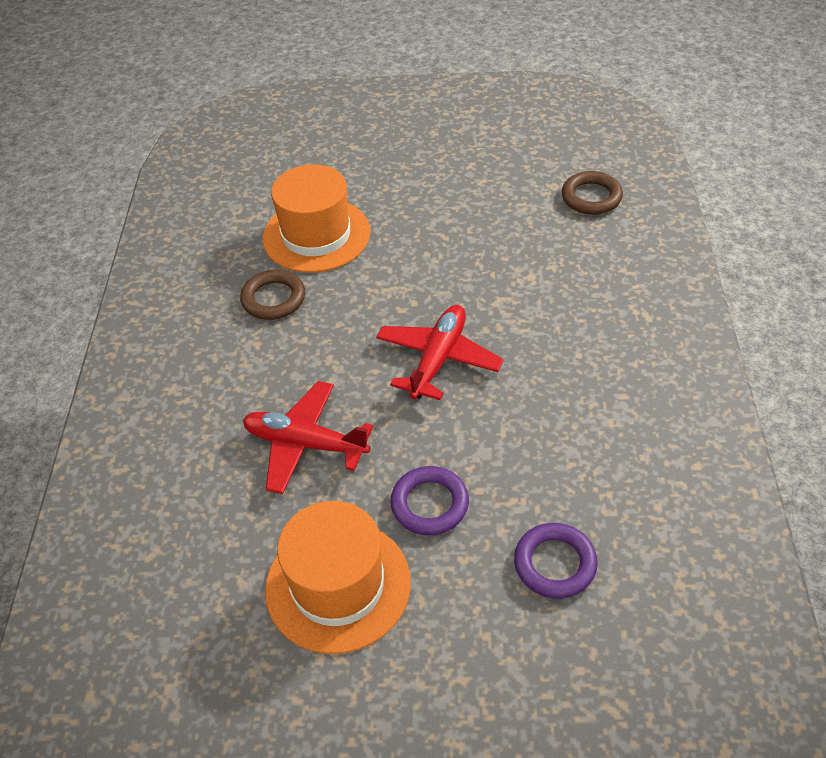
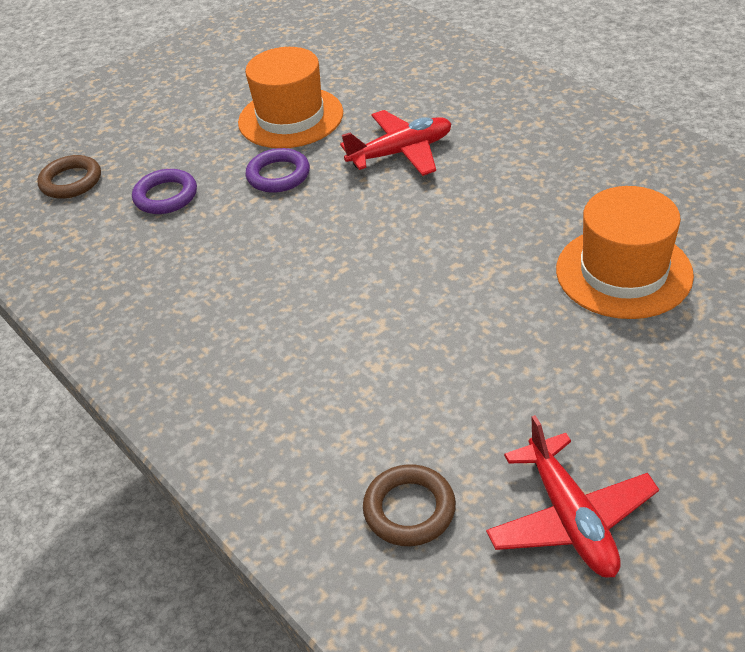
camera: 140 degrees right, 5 degrees down
(273, 299) = (568, 207): brown ring -> brown ring (71, 181)
(438, 359) = (376, 250): red plane -> red plane (570, 518)

